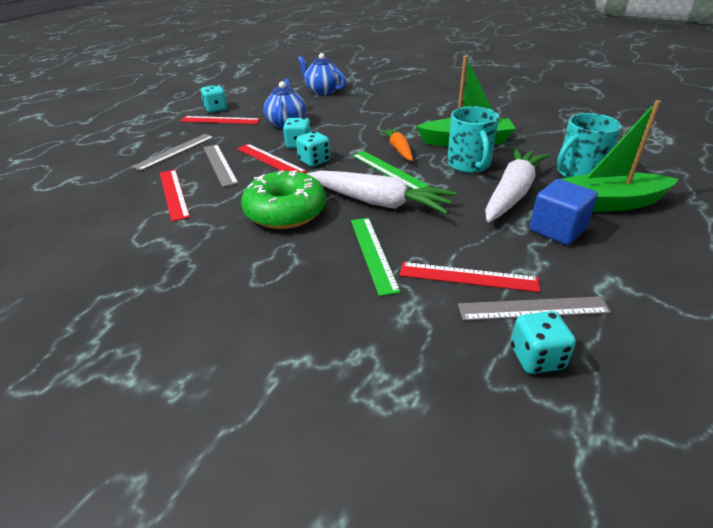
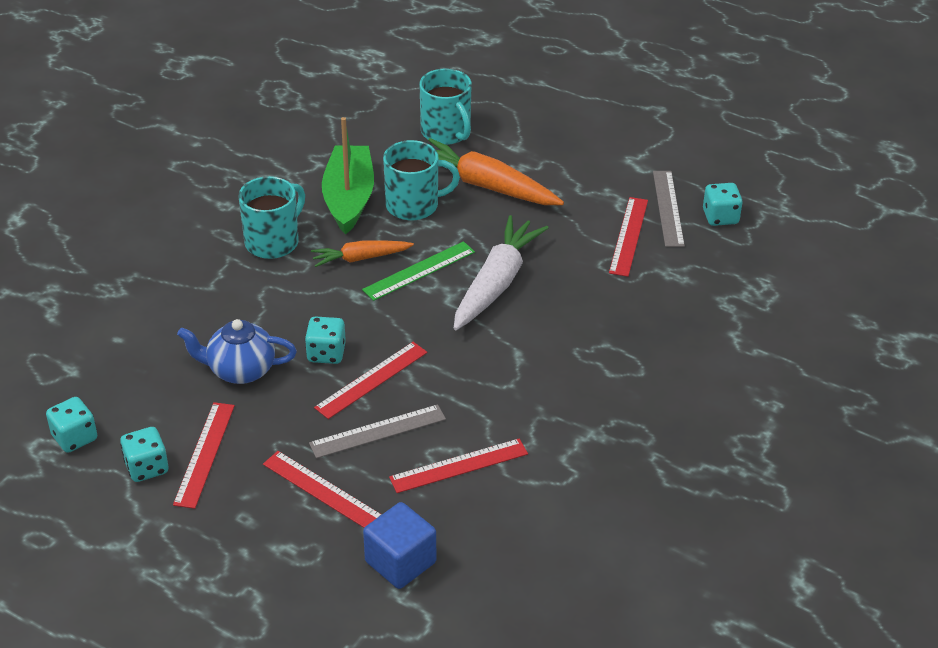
camera: 90 degrees left, 5 degrees up
(174, 151) = (323, 491): grey ruler -> red ruler
(285, 212) = (512, 357): green donut -> none
(314, 161) = (382, 336): turquoise dice -> turquoise dice (75, 438)
(322, 91) = (100, 331): blue teapot -> none
(373, 253) = (593, 291): green ruler -> none
(409, 123) = (273, 242): none -> turquoise mug
(512, 193) = (486, 185): white carrot -> orange carrot
(557, 230) = (556, 171): blue cube -> blue cube (400, 562)
(608, 203) = (511, 130): green boat -> none

